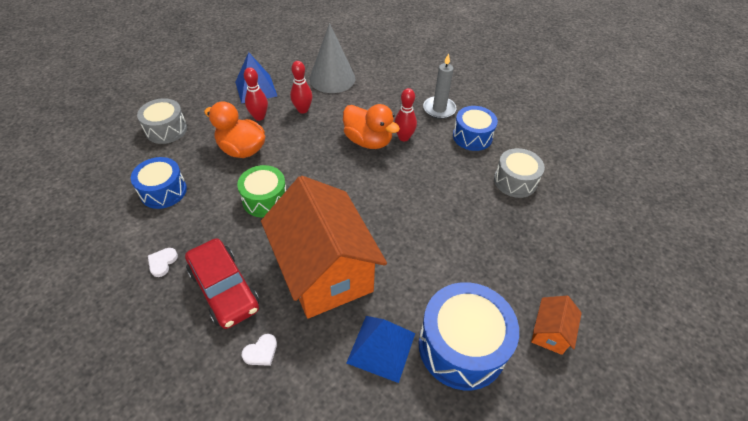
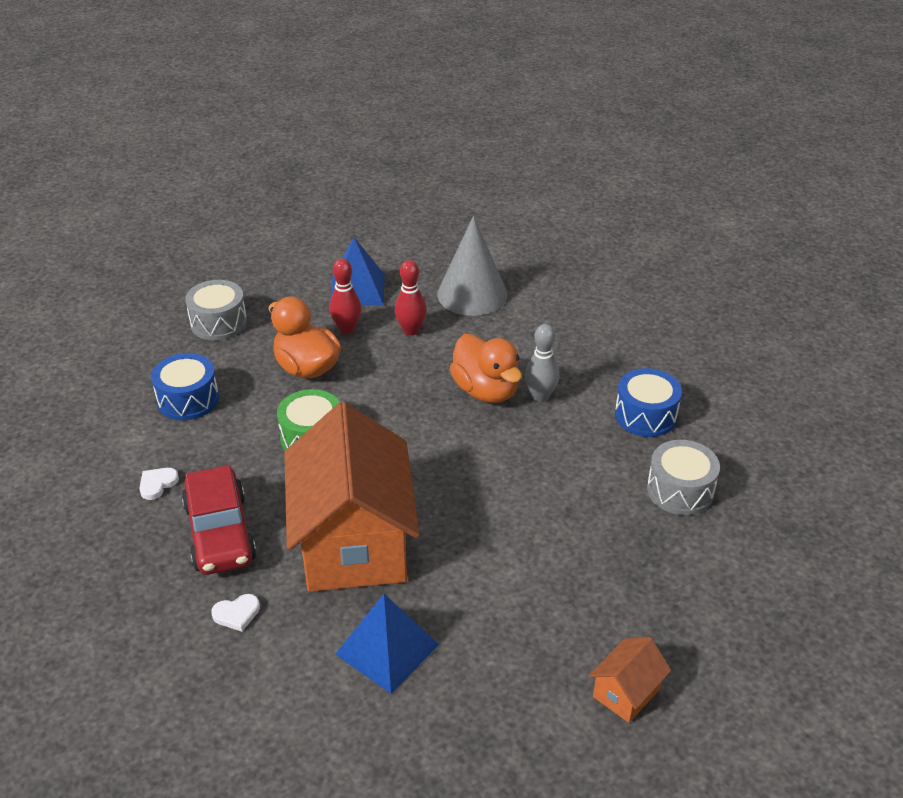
camera: 20 degrees right, 10 degrees down
(404, 137) = (540, 396): red bowling pin -> grey bowling pin
(439, 109) = (613, 367): grey candle -> none
(462, 346) = (494, 675): blue drum -> none

